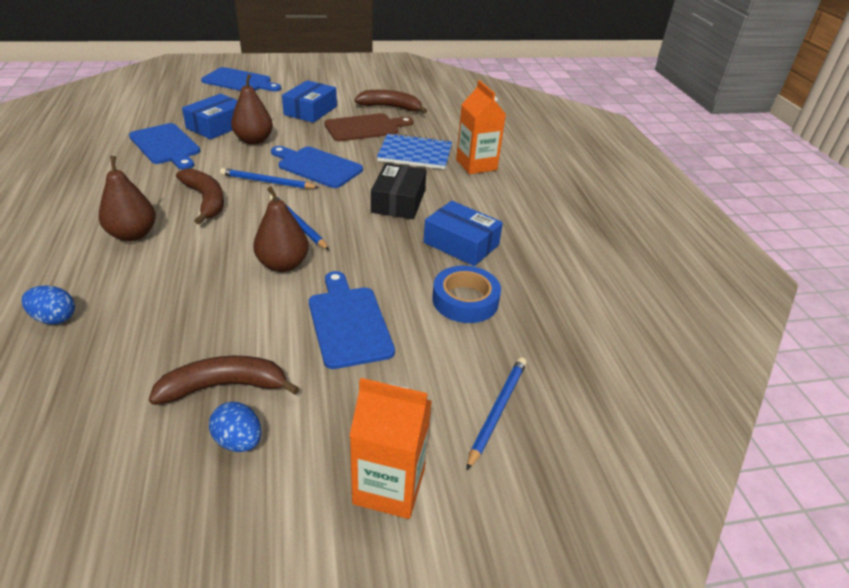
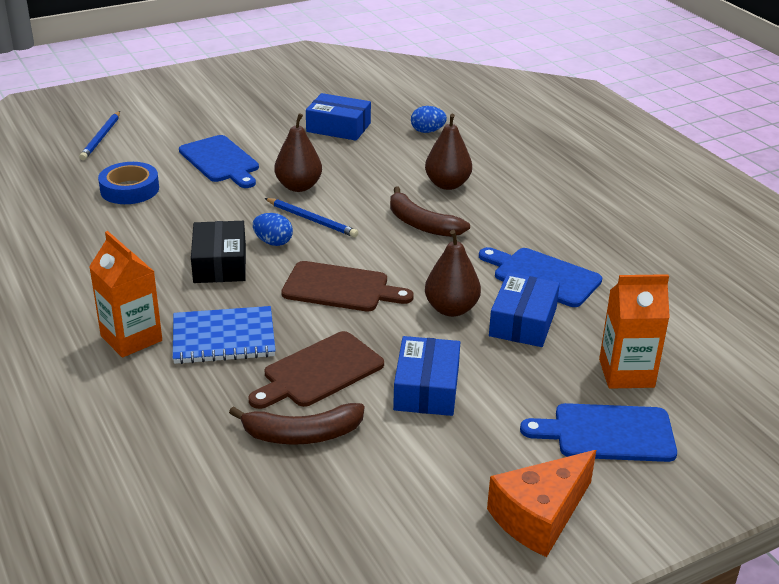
camera: 165 degrees right, 5 degrees down
(224, 386) = (282, 122): brown banana -> none
(239, 441) = (255, 106): blue egg -> blue egg (273, 242)
(267, 182) = (380, 256): blue pencil -> none
(304, 69) = (540, 516): none -> orange cheese
(317, 166) = (340, 288): blue cutting board -> brown cutting board
(389, 486) = (163, 105): orange carton -> orange carton (626, 373)
(461, 244) = (139, 232): blue box -> blue box (338, 127)

